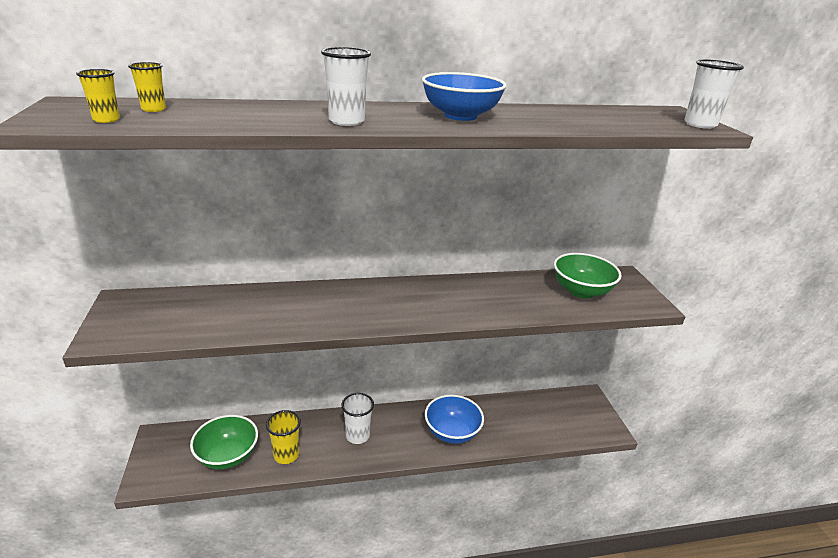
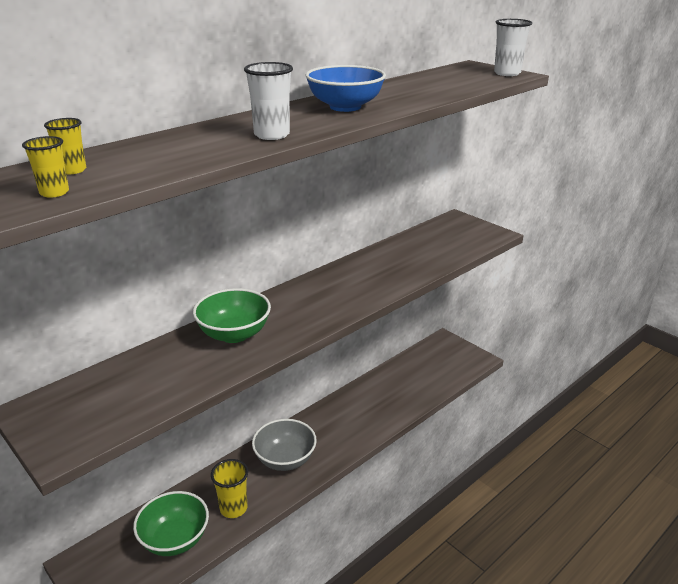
camera: 30 degrees left, 0 degrees up
(357, 436) = (285, 459): white cup -> grey bowl
(452, 432) = (363, 417): blue bowl -> none
(581, 291) = (439, 242): green bowl -> green bowl (234, 334)

